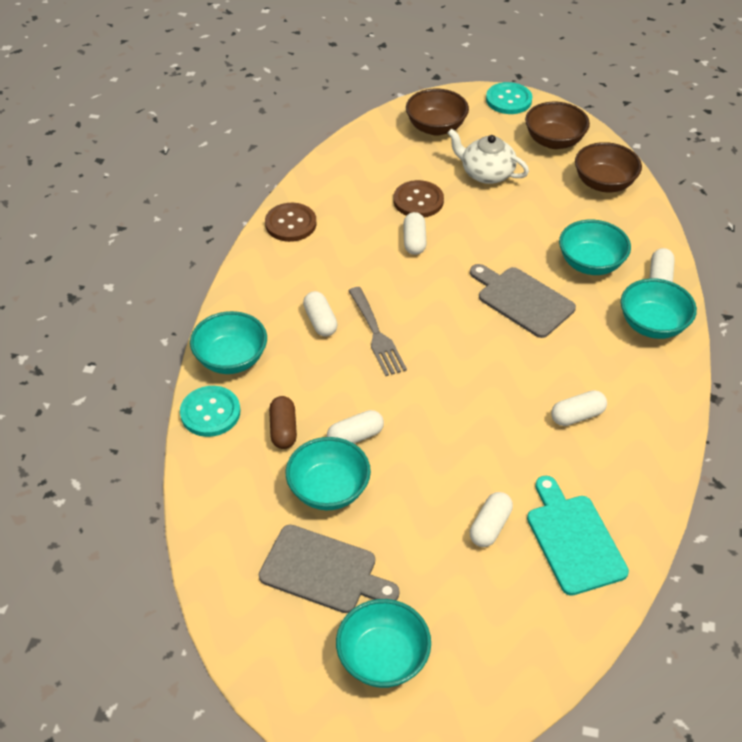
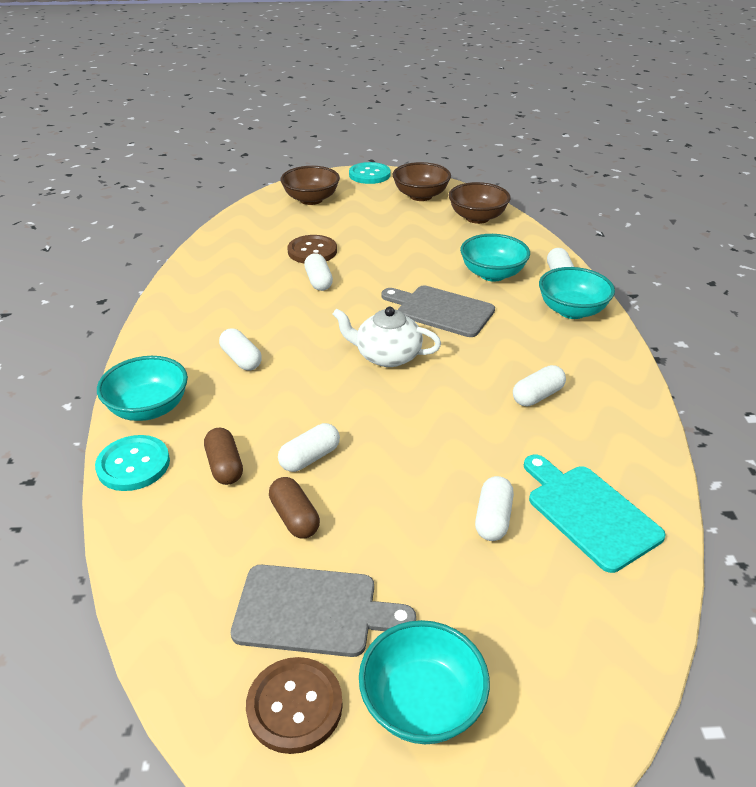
camera: 15 degrees left, 10 degrees down
(290, 224) = (189, 285): brown button -> brown button (294, 706)
(329, 490) = (294, 518): turquoise bowl -> brown capsule
(376, 335) = (305, 361): grey fork -> none
(486, 173) = (369, 224): white teapot -> white teapot (387, 356)

